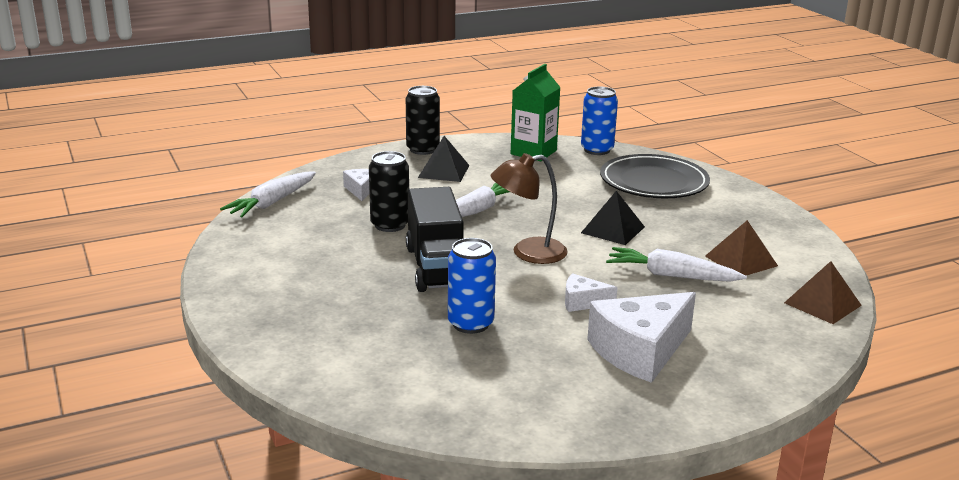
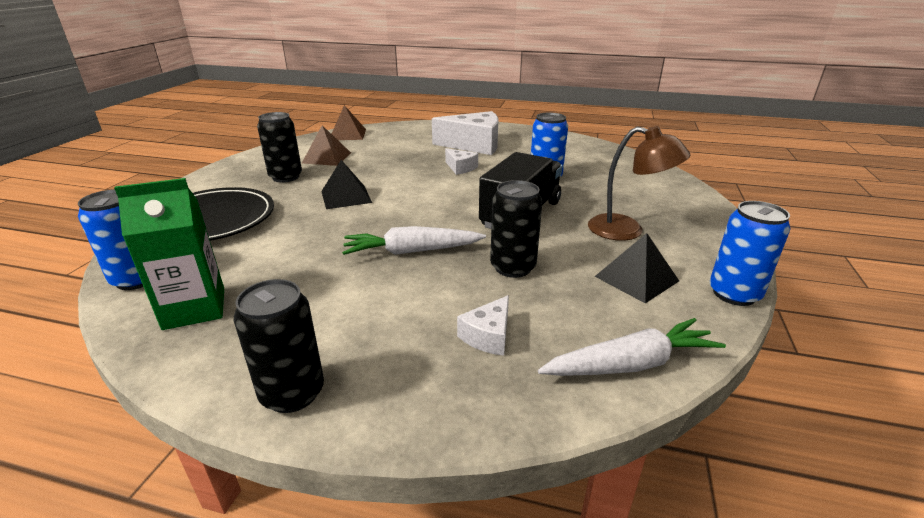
camera: 140 degrees left, 5 degrees up
(216, 259) = (734, 294): none -> blue can
(444, 171) = (346, 324): black pyramid -> black pyramid (636, 278)
(528, 253) = (437, 202): brown lamp -> brown lamp (627, 230)
(671, 276) = (382, 163): white carrot -> none
(709, 227) = (285, 177): none -> black can

